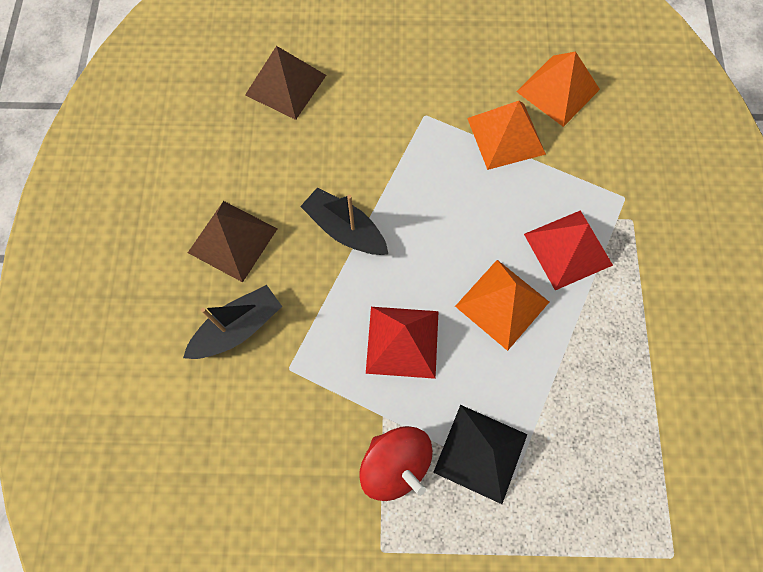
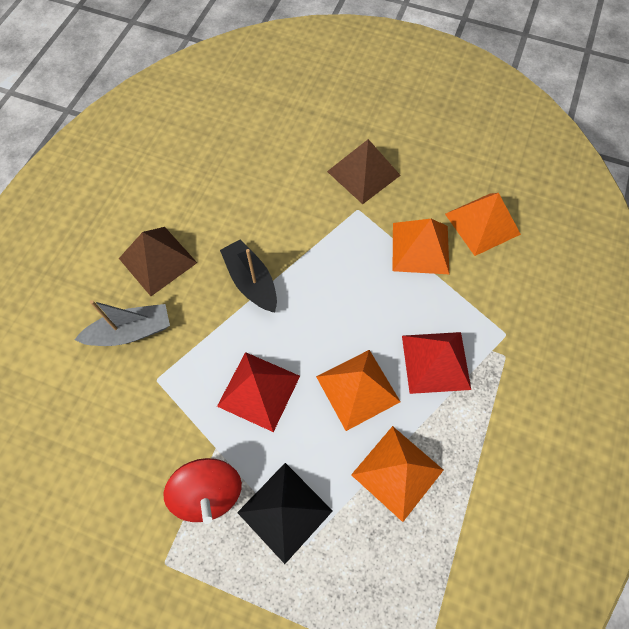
camera: 20 degrees right, 5 degrees down
(238, 328) = (131, 332): black boat -> grey boat
(286, 85) = (254, 151): brown pyramid -> brown pyramid (363, 173)
(574, 373) = (397, 472): none -> orange pyramid

